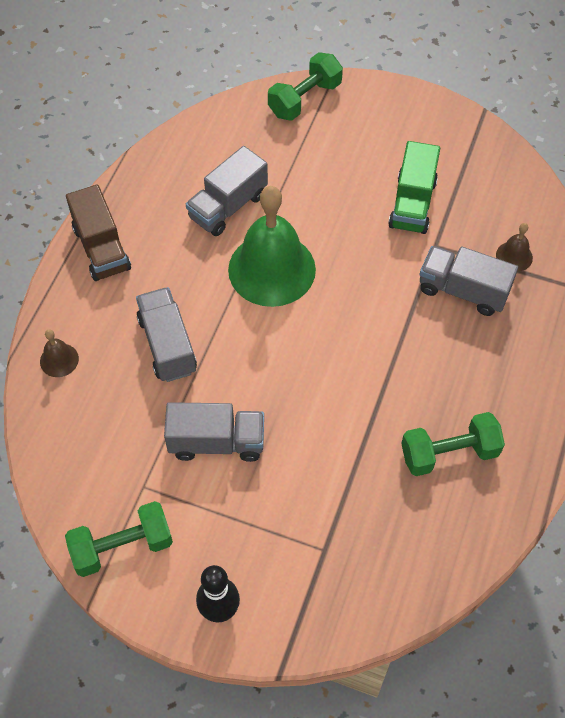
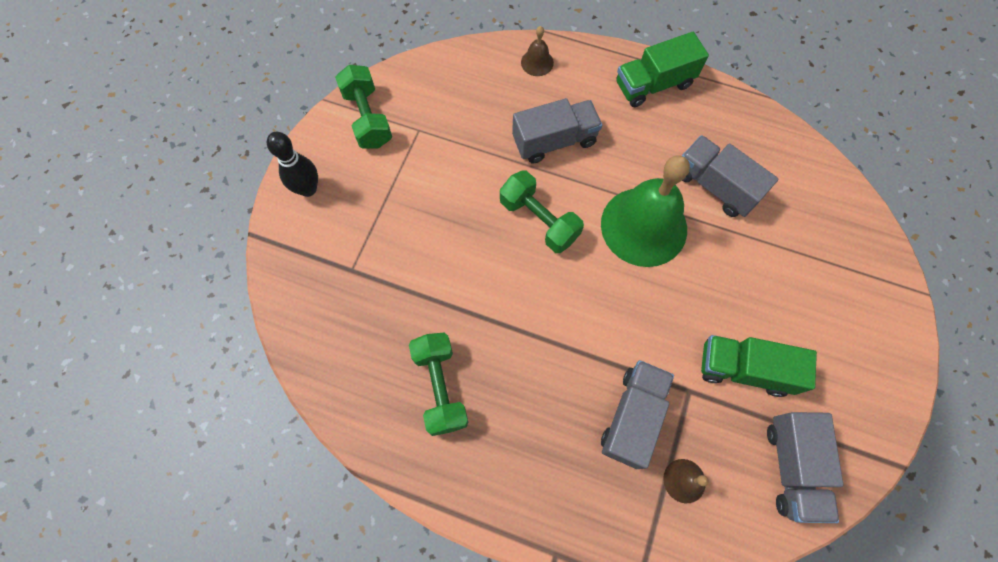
camera: 90 degrees right, 10 degrees up
(101, 248) = (653, 84): brown truck -> green truck
(216, 442) = (457, 183): grey truck -> grey truck (792, 467)
(304, 99) = (873, 258): green dumbbell -> green dumbbell (539, 220)

